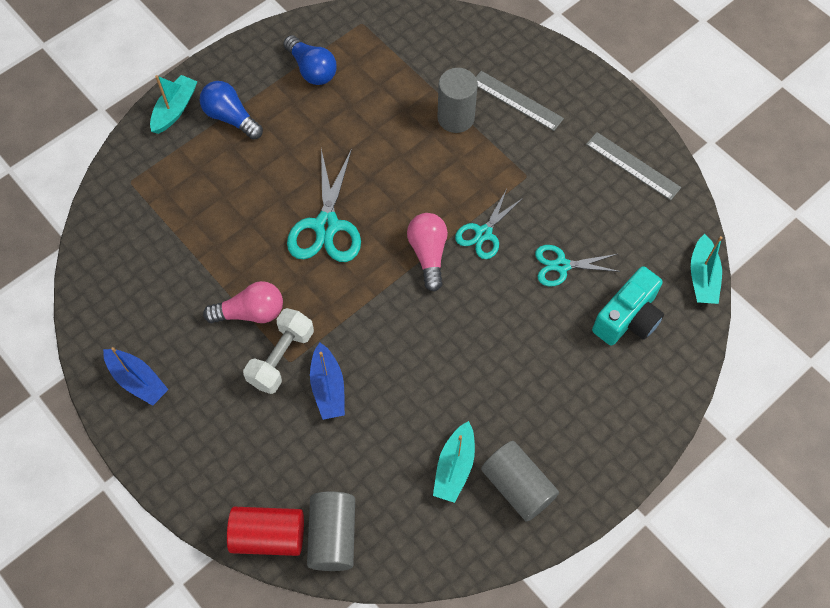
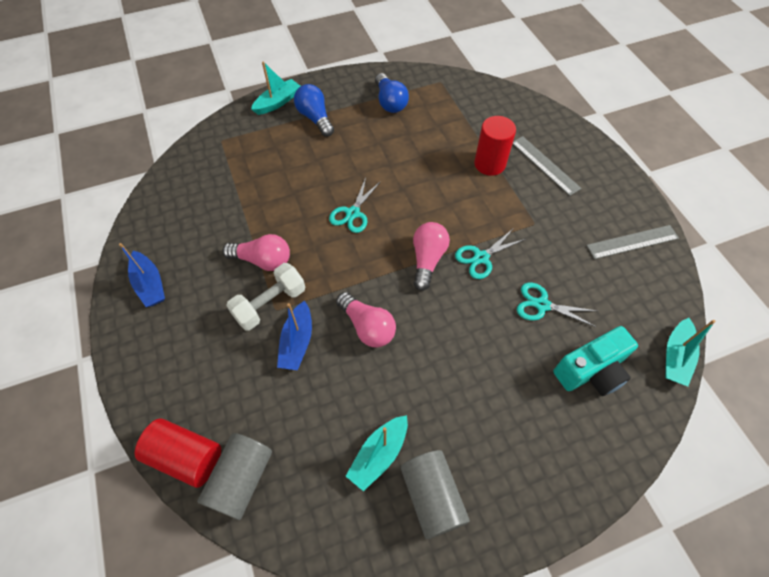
camera: 20 degrees right, 5 degrees down
(326, 226) = (352, 213): turquoise scissors -> turquoise scissors, size x0.62
(394, 347) = (367, 327): none -> pink light bulb
(456, 118) = (489, 164): grey cylinder -> red cylinder
(632, 166) = (632, 242): grey ruler -> grey ruler turned 75 degrees counterclockwise

